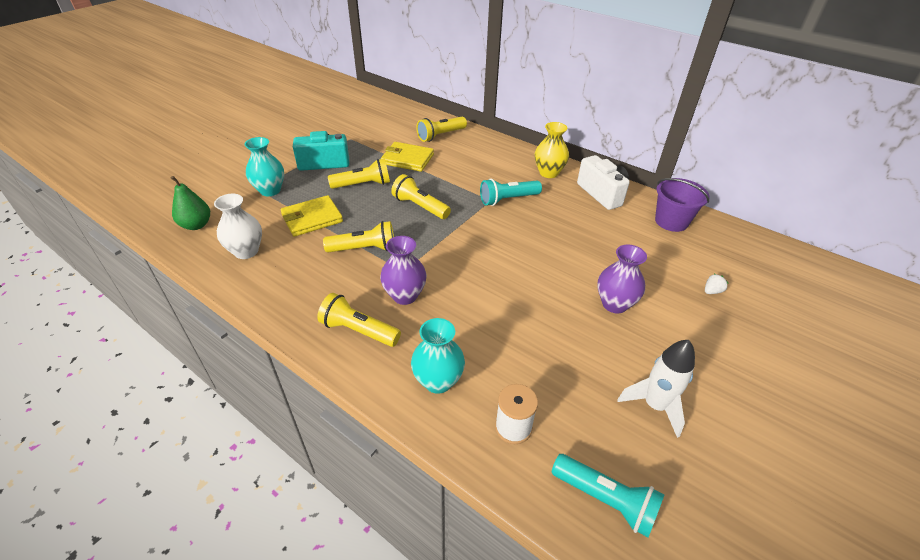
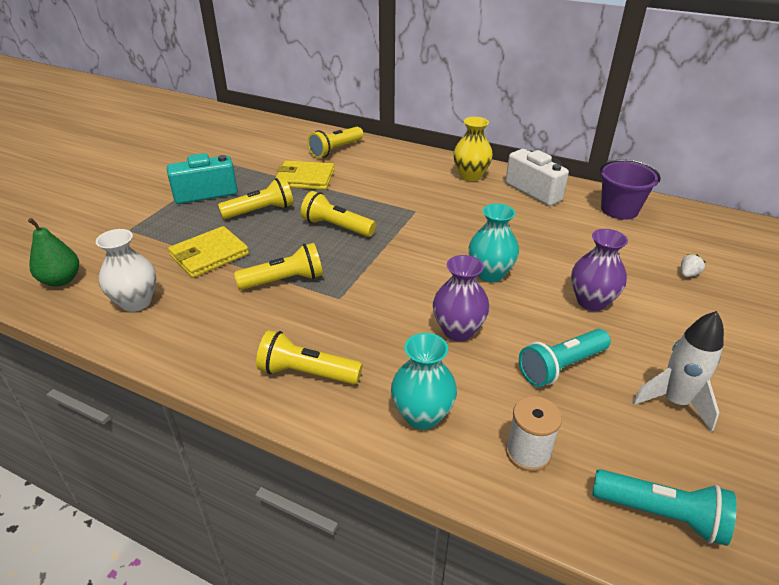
camera: 10 degrees left, 5 degrees down
(270, 190) = (146, 230): turquoise vase -> turquoise vase (490, 274)
(405, 295) = (350, 325): purple vase -> purple vase (458, 330)
(507, 199) = (435, 208): turquoise flashlight -> turquoise flashlight (561, 367)

